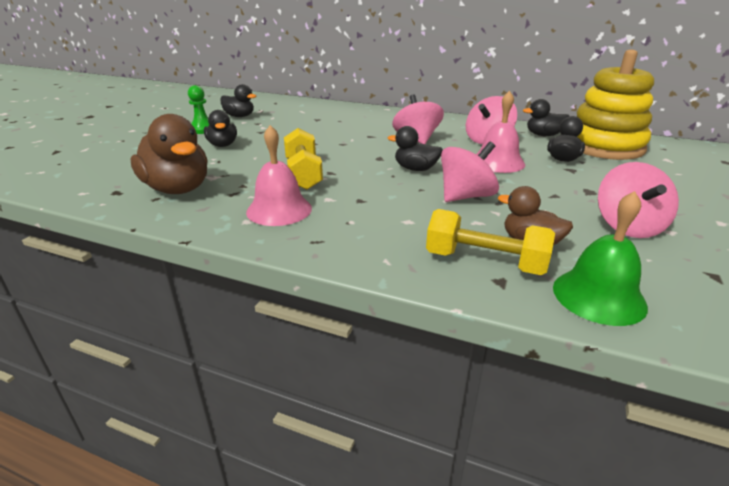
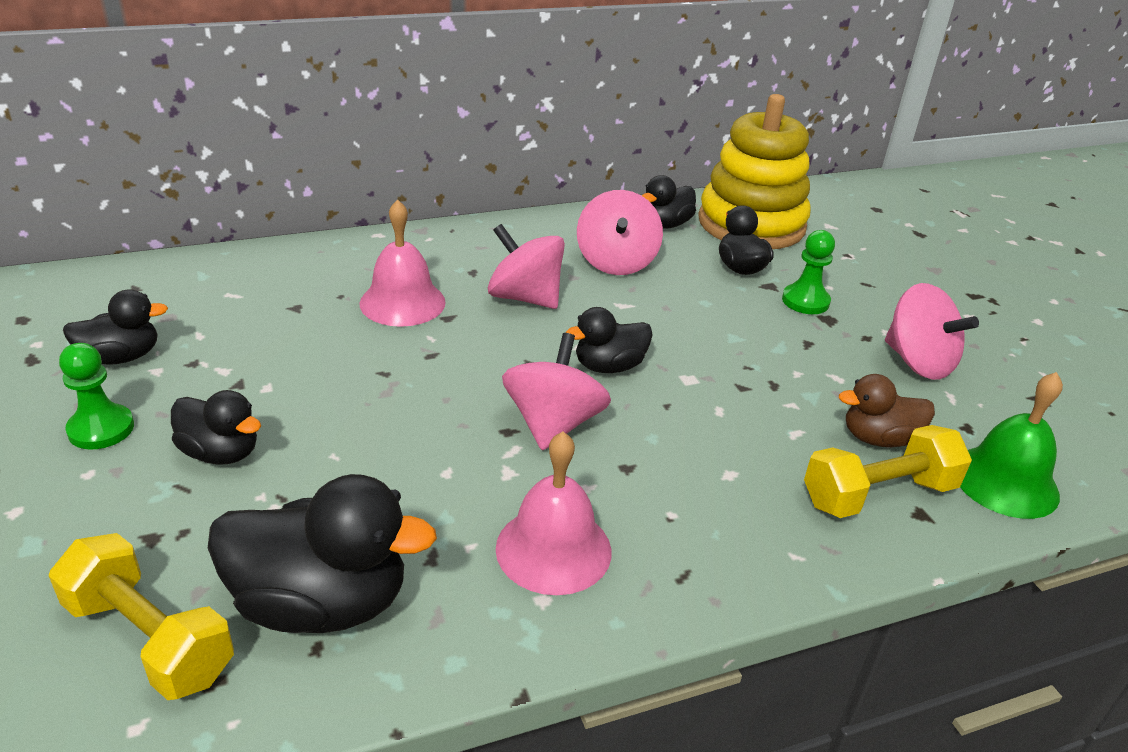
camera: 45 degrees left, 5 degrees up
(178, 189) = (321, 603): brown duck -> black duck
(303, 174) = (475, 455): yellow dumbbell -> yellow dumbbell (149, 639)
(466, 196) = (731, 393): pink spinning top -> pink spinning top (553, 424)
(497, 162) = (682, 306): pink bell -> pink bell (402, 302)
(585, 181) = (805, 301): none -> green pawn

